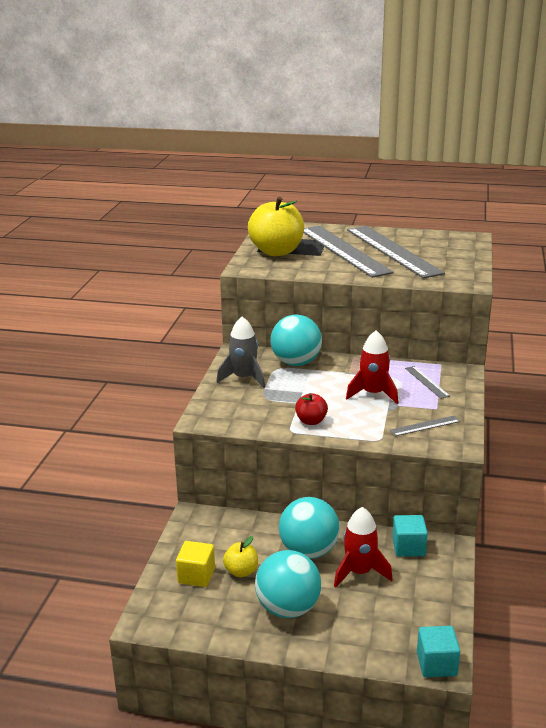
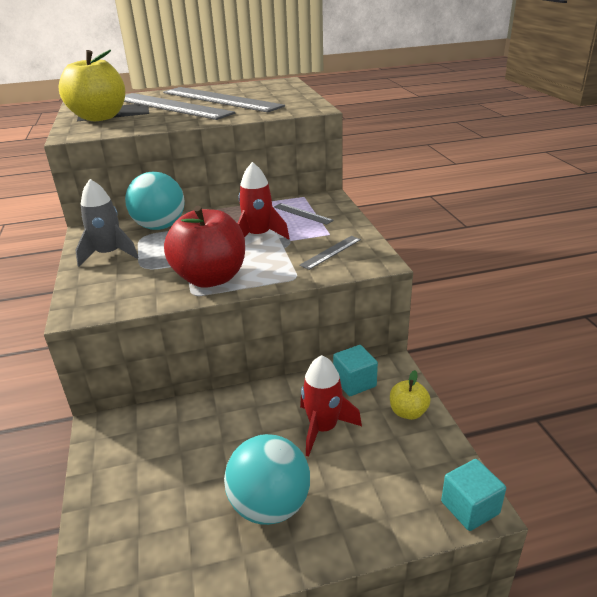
camera: 25 degrees left, 5 degrees up
(196, 575) = (136, 505): yellow cube -> none
(241, 571) = (190, 478): yellow apple -> yellow apple (408, 412)
(309, 551) = (256, 423): turquoise ball -> none
(311, 421) = (210, 278): red apple -> red apple, size x2.08

